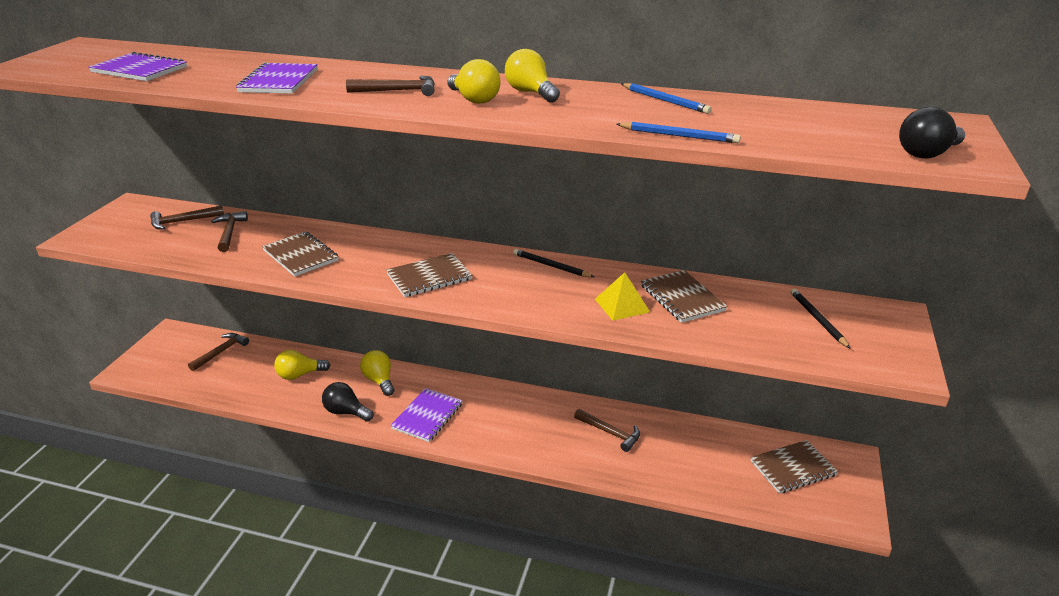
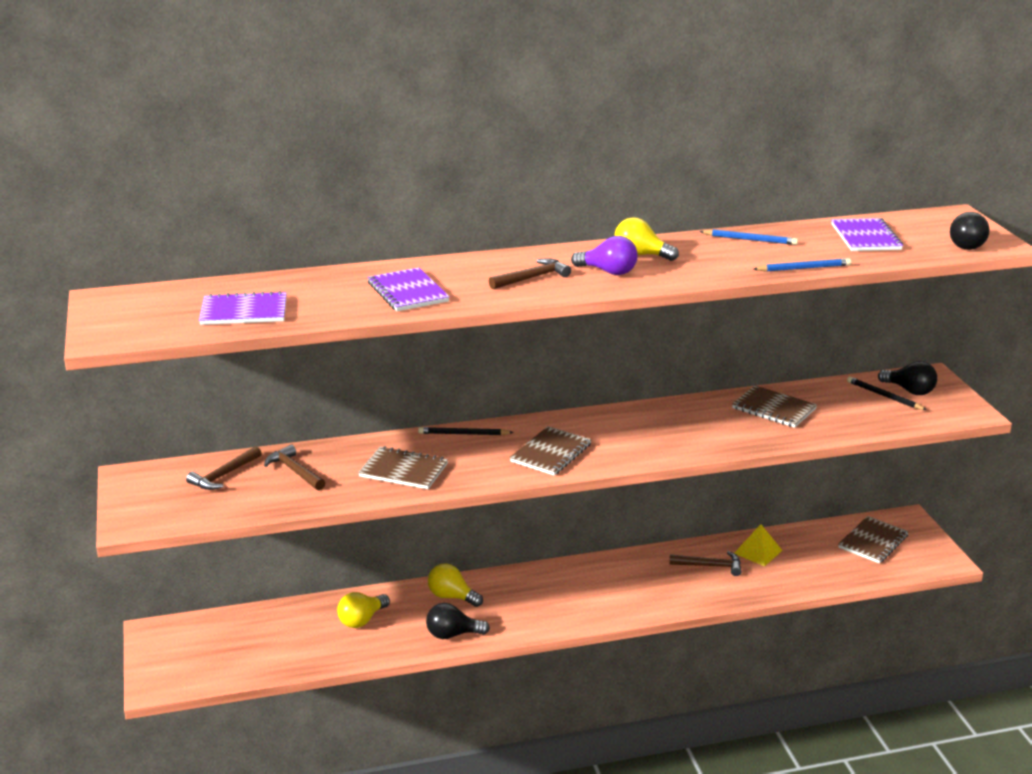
camera: 30 degrees left, 5 degrees down
(221, 352) = (244, 629): brown hammer -> none
(427, 416) = (535, 610): purple notebook -> purple notebook (866, 237)
(474, 99) = (608, 272): yellow light bulb -> purple light bulb
(551, 266) = (641, 413): black pencil -> black pencil (463, 434)
(622, 305) = (736, 428): yellow pyramid -> yellow pyramid (758, 551)
(853, 322) = (909, 391): none -> black light bulb

